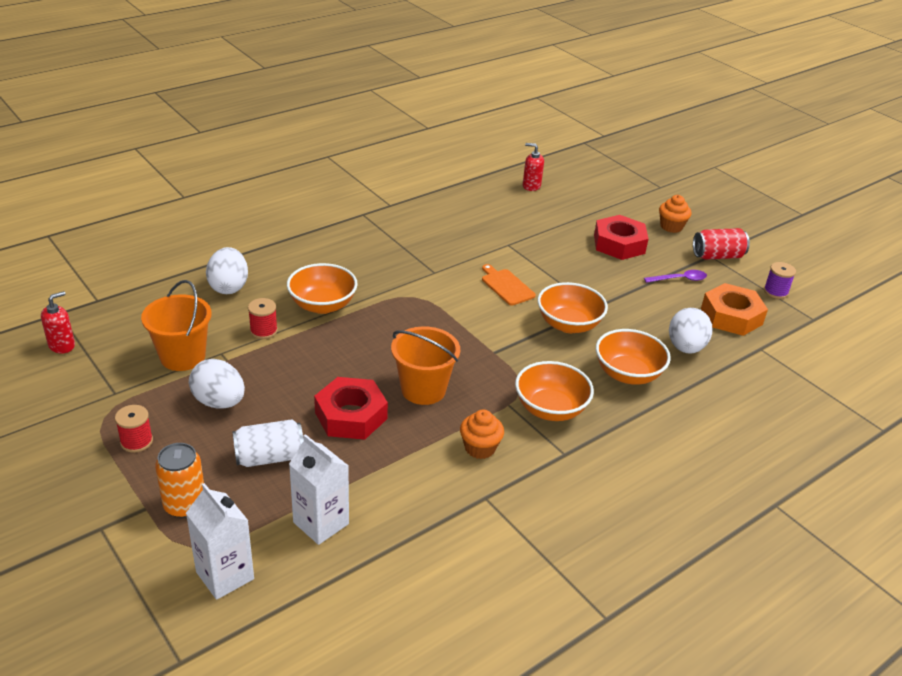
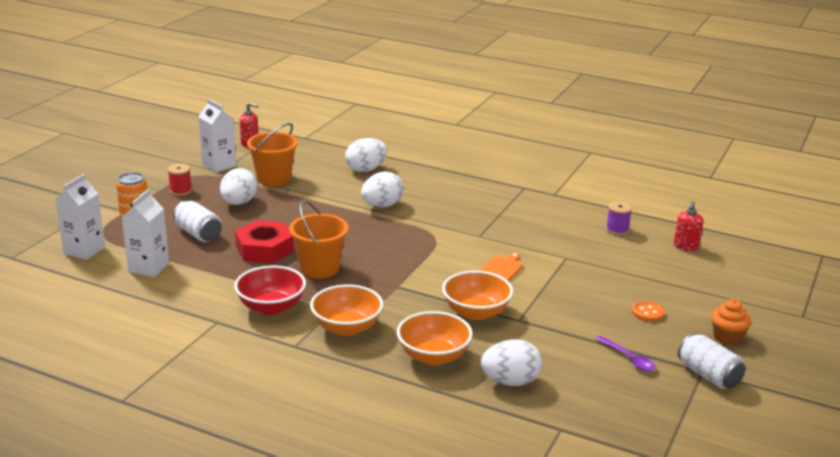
camera: 65 degrees right, 10 degrees down
(97, 388) = (219, 165): none -> white carton
(263, 331) = (328, 195): red spool -> none
(322, 305) = (382, 206): orange bowl -> white egg
(480, 448) = (271, 307): orange cupcake -> red bowl
(531, 186) = (686, 246): red soap dispenser -> red soap dispenser turned 150 degrees counterclockwise
(619, 244) = (647, 312): red nut -> orange button
(717, 256) = (708, 375): red can -> white can
(731, 316) = (599, 402): orange nut -> none
(775, 292) = (686, 426): purple spool -> purple spool (617, 230)

